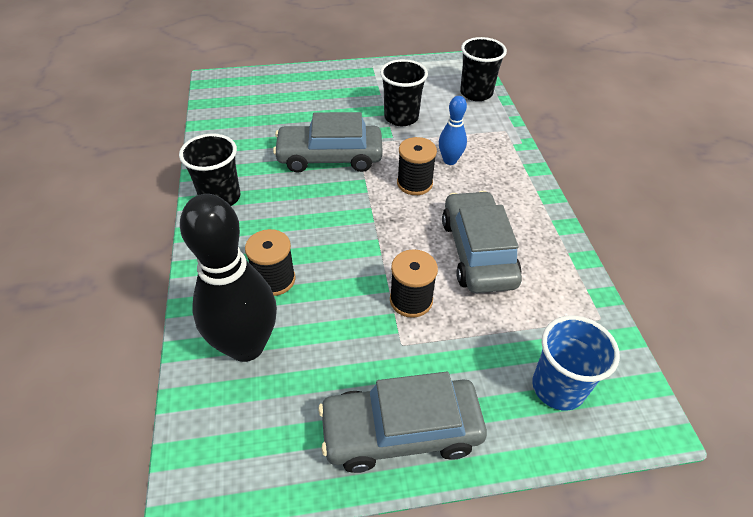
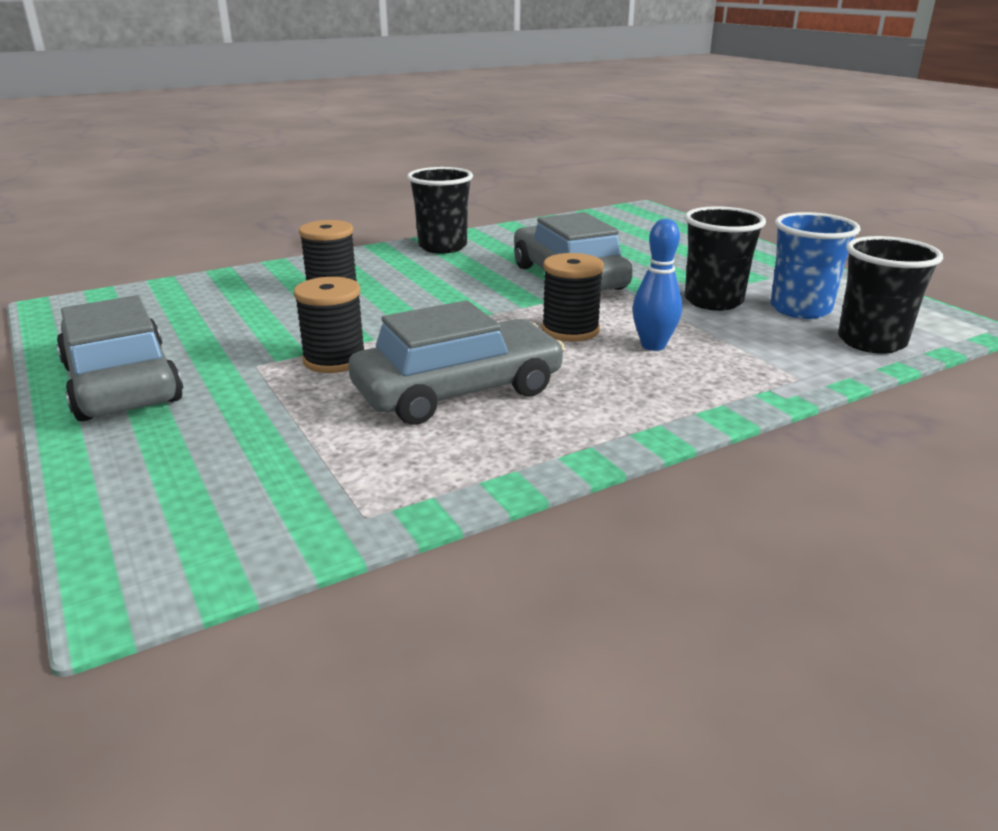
camera: 70 degrees right, 20 degrees down
(246, 346) = (233, 294): black bowling pin -> none
(558, 387) = (200, 484): blue cup -> blue cup (800, 309)

